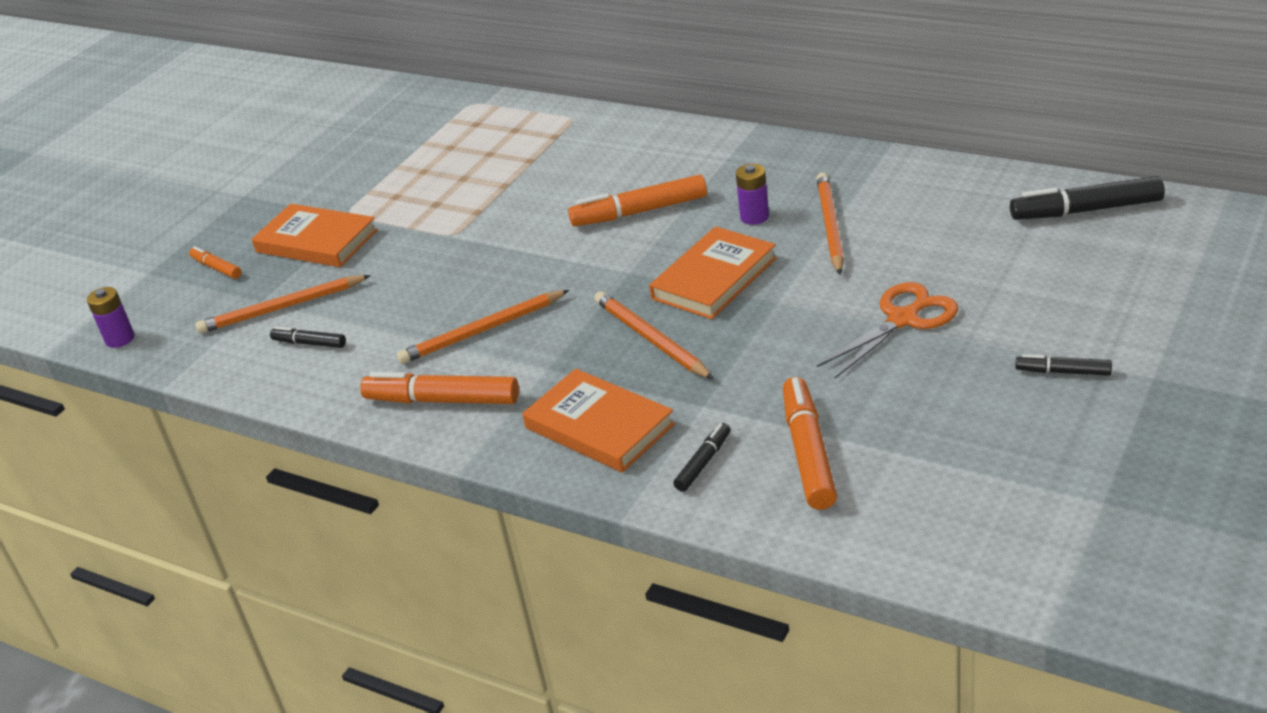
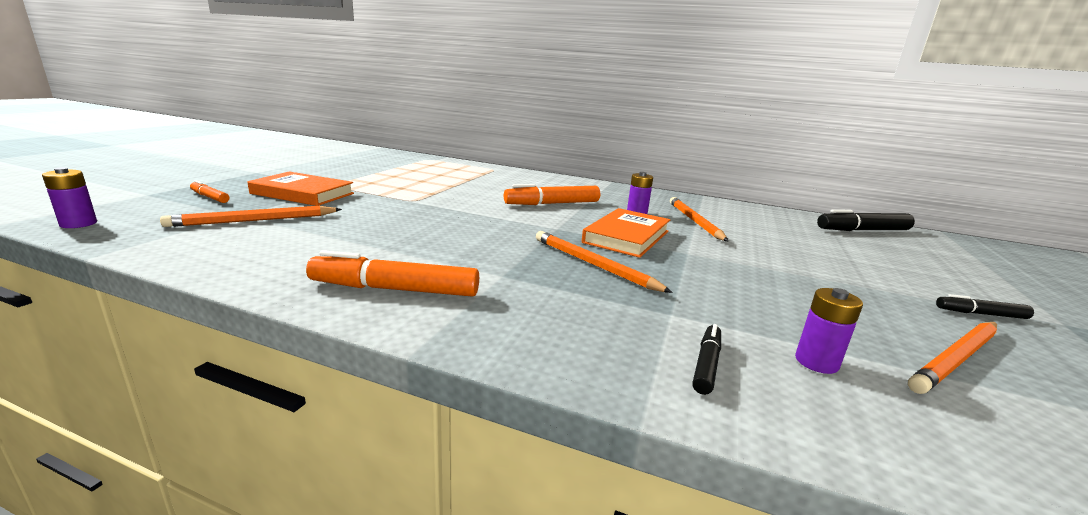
camera: 15 degrees left, 15 degrees down
(309, 343) = (269, 241): black marker -> none
(482, 331) = (437, 247): orange pencil -> orange pencil (957, 359)
(599, 426) = (570, 322): orange book -> none
(808, 452) = (816, 362): orange marker -> purple battery
(903, 319) = (800, 270): orange scissors -> none

